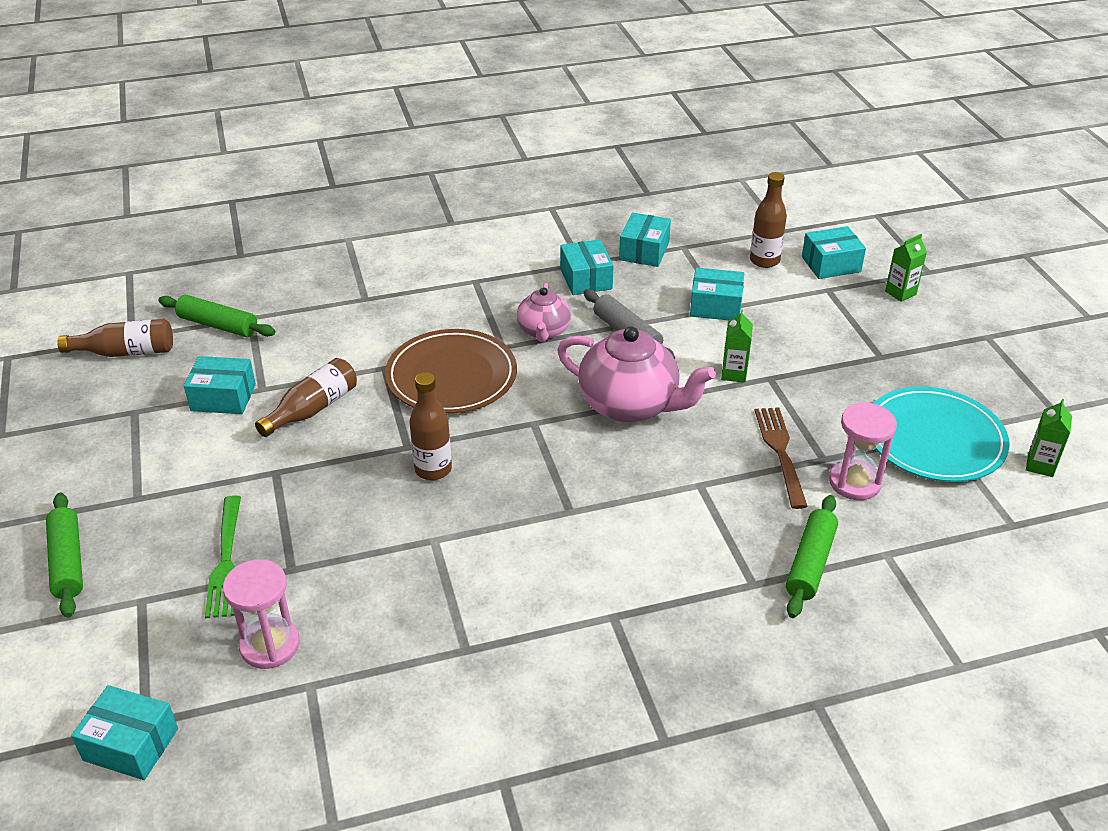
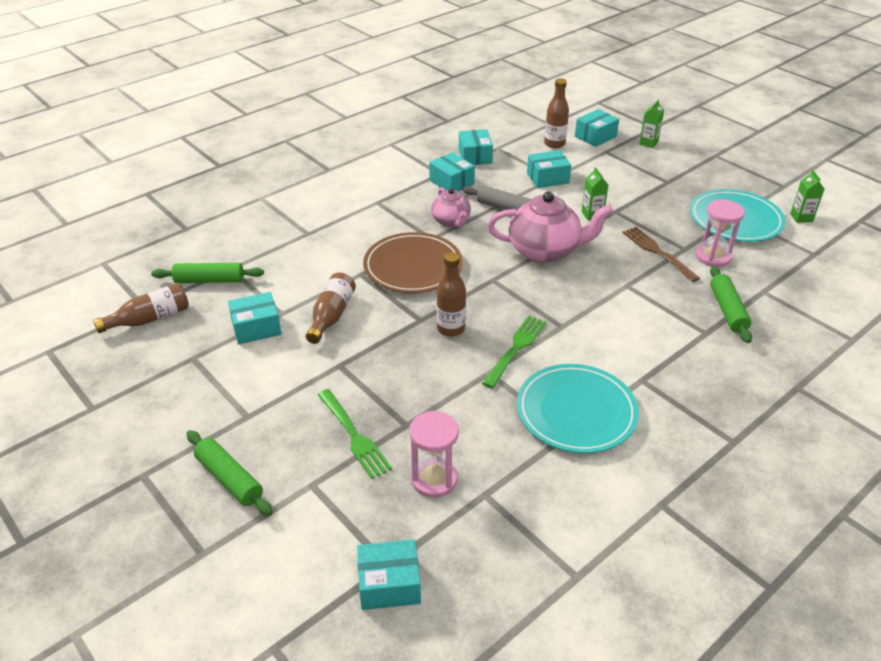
camera: 25 degrees left, 0 degrees up
(489, 521) = (516, 348): none -> green fork
(497, 626) = (576, 412): none -> turquoise plate

